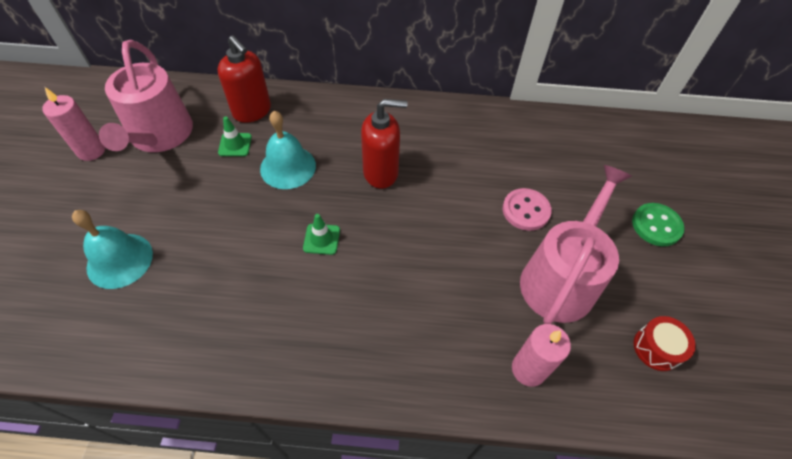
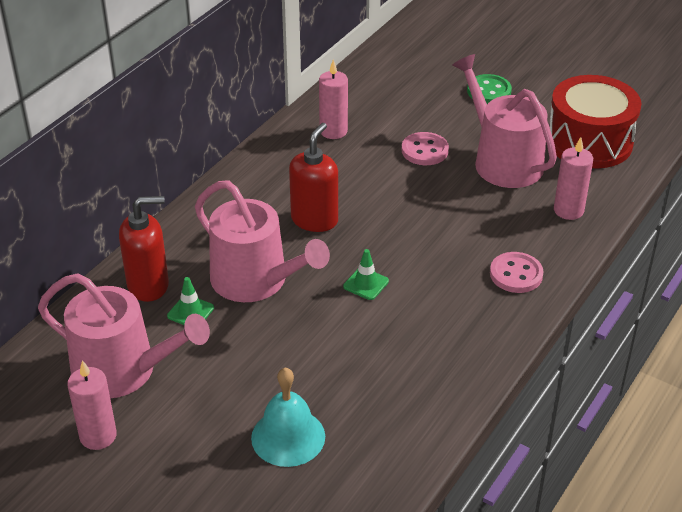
camera: 60 degrees left, 15 degrees down
(288, 167) = (256, 281): turquoise bell -> pink watering can
(399, 355) = (516, 274): none -> pink button
(501, 138) = (333, 131): none -> pink candle
(657, 348) = (589, 142): red drum -> red drum, size x2.22

